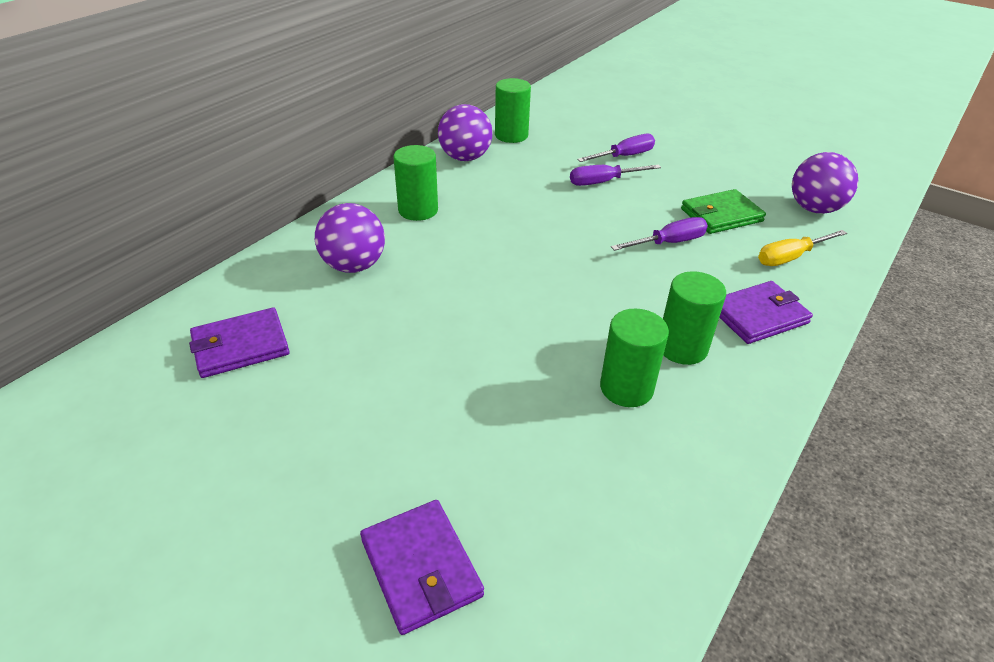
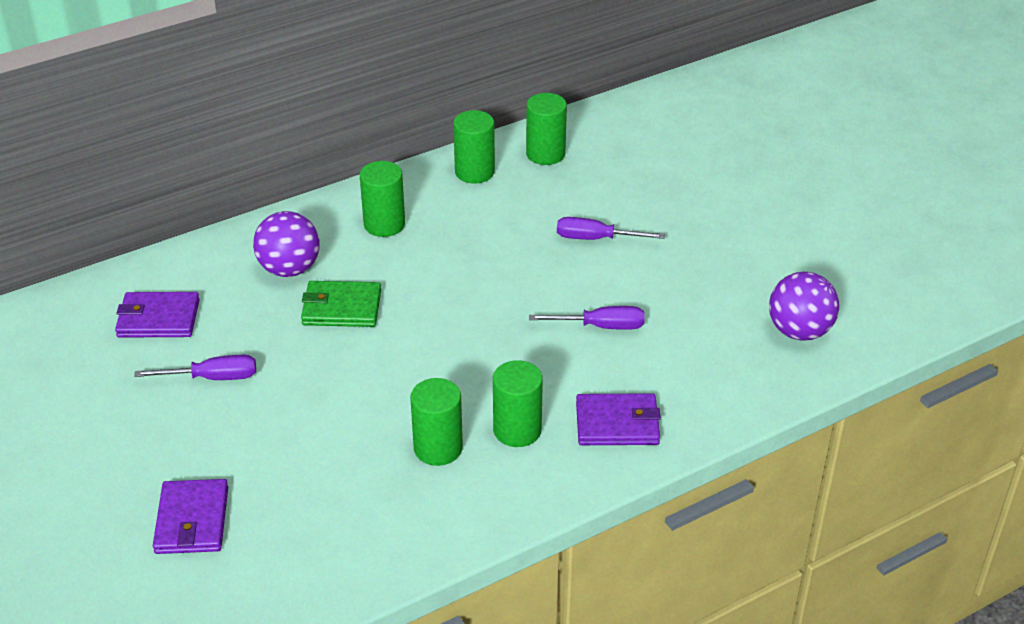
camera: 25 degrees right, 0 degrees up
(465, 158) = (474, 172): purple ball -> green cylinder
(624, 156) = (648, 212): purple screwdriver -> purple screwdriver (213, 378)
(721, 215) = (686, 311): green wallet -> green wallet (341, 308)
(790, 257) = (712, 377): yellow screwdriver -> none

